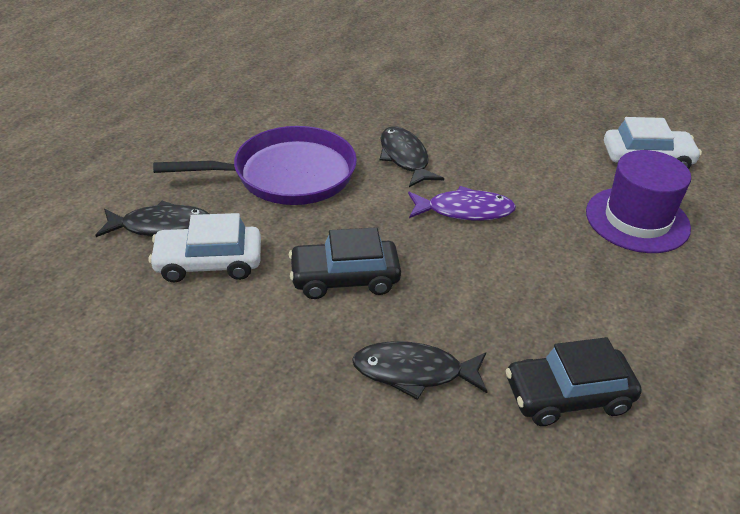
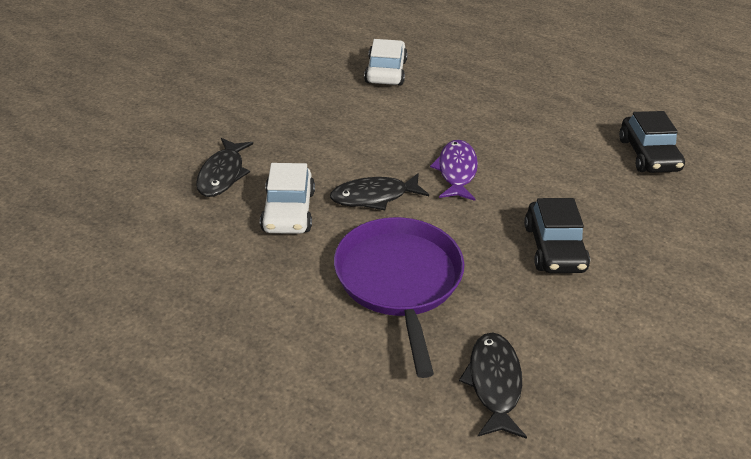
camera: 85 degrees left, 0 degrees up
(209, 263) = (547, 340): white car -> white car (288, 211)
(414, 372) = (649, 219): black fish -> black fish (223, 174)
(637, 219) = (464, 92): purple hat -> none

